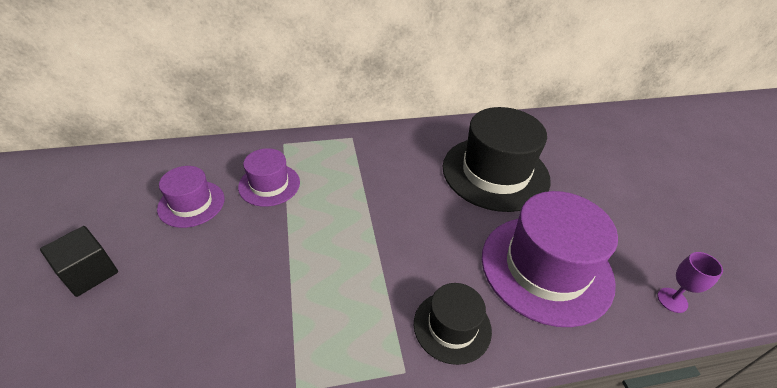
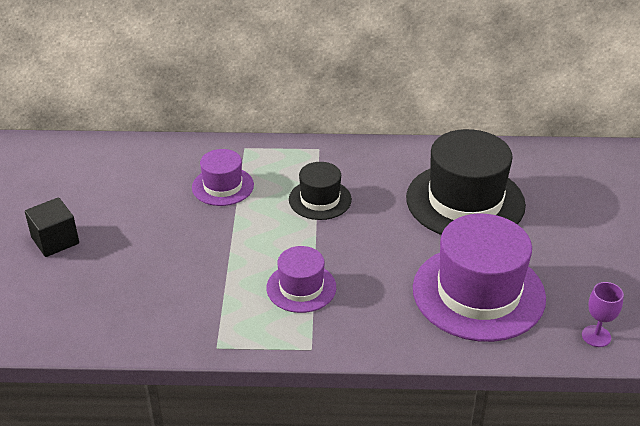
camera: 15 degrees right, 5 degrees down
(191, 203) = (146, 195): purple hat -> purple hat (301, 287)
(452, 326) = (365, 324): black hat -> black hat (320, 199)

